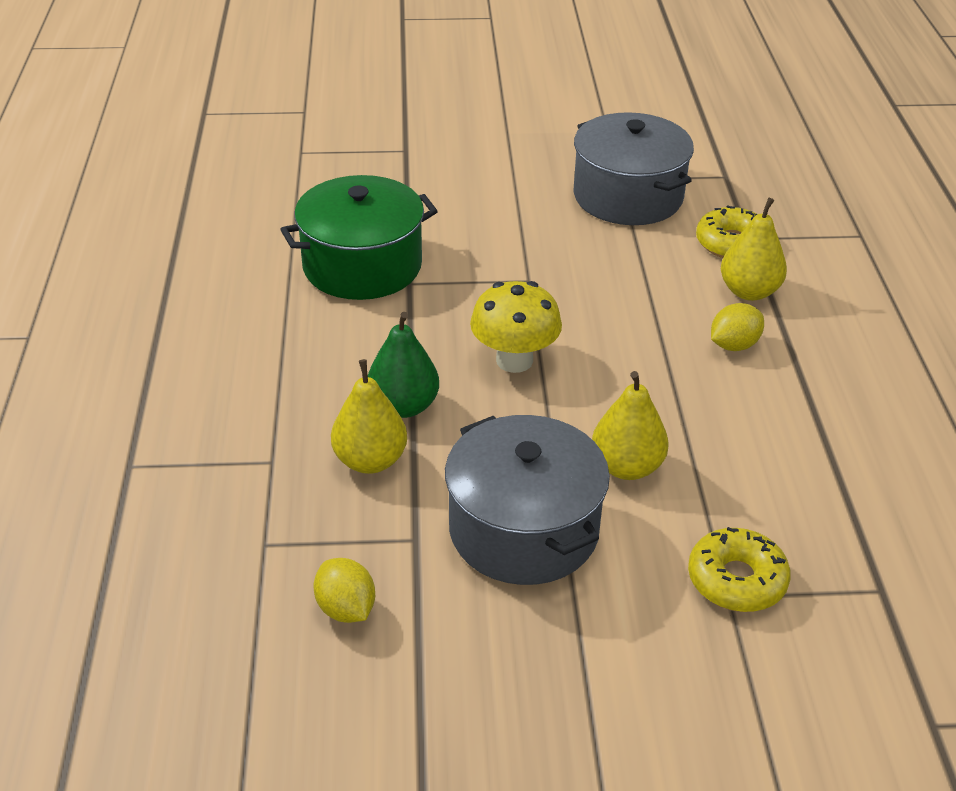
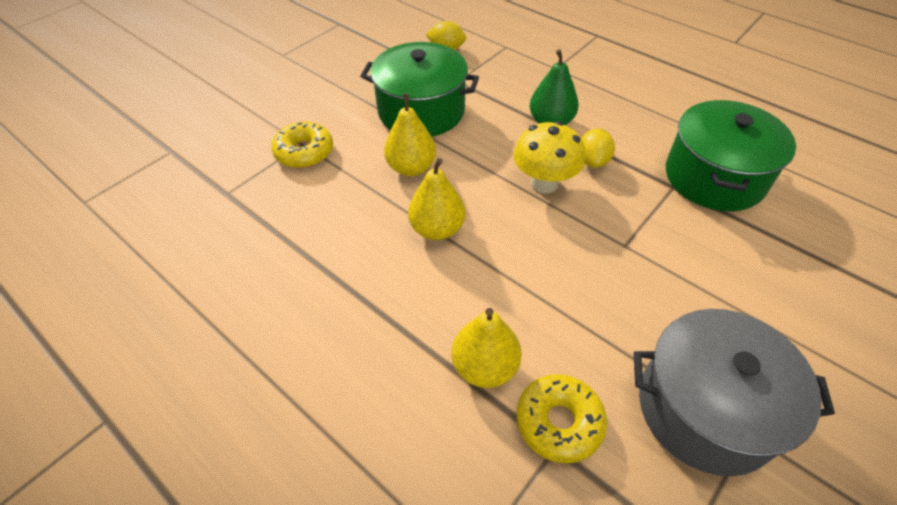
camera: 135 degrees right, 10 degrees up
(370, 460) = (522, 93): yellow pear -> yellow pear (437, 229)
(523, 530) = (421, 111): grey pot -> green pot
(733, 345) = (441, 298): yellow lemon -> yellow lemon (592, 161)

